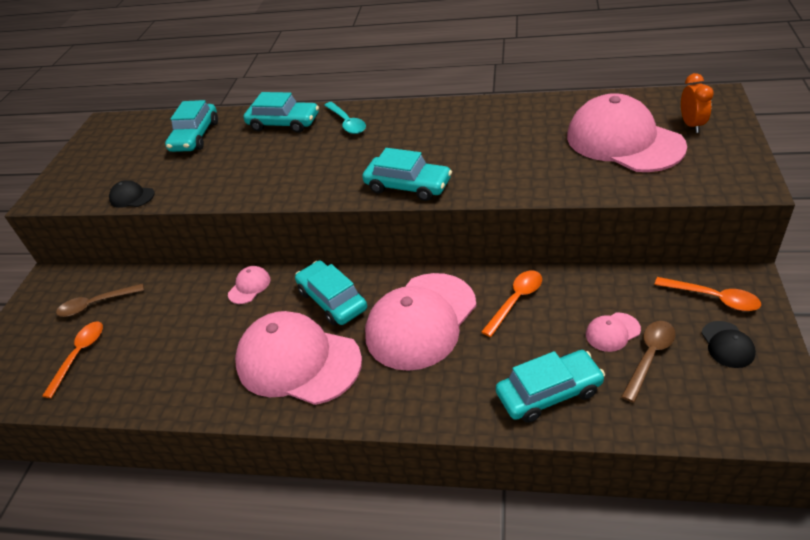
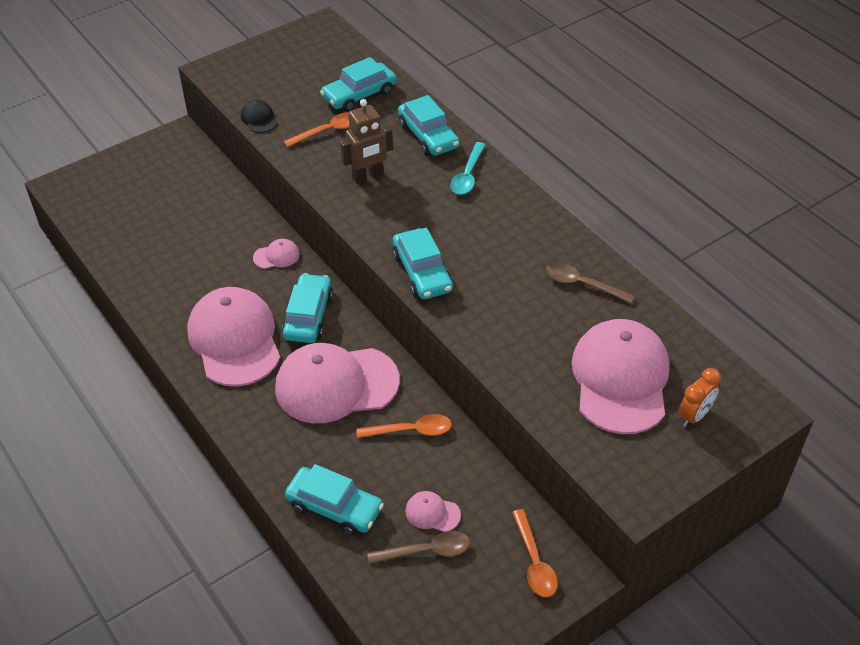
camera: 40 degrees right, 5 degrees up
(79, 355) = (134, 215): orange spoon -> orange spoon (328, 131)
(96, 304) = (182, 184): brown spoon -> brown spoon (582, 284)
(277, 169) = (368, 177): none -> brown robot
(727, 344) = (486, 596): black cap -> none

